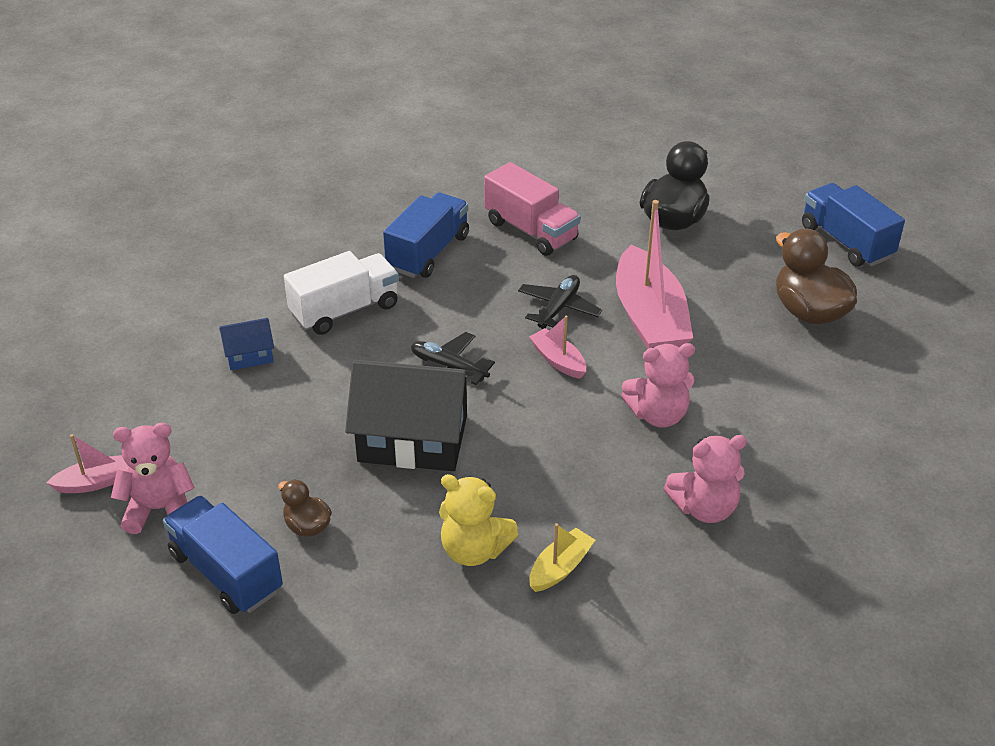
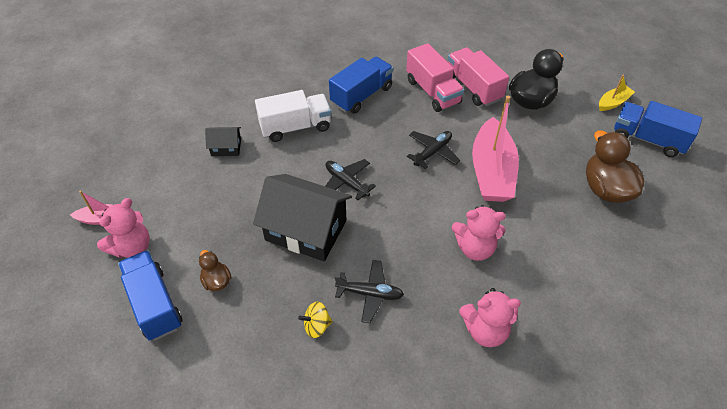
camera: 15 degrees right, 10 degrees up
(159, 509) = (132, 247): pink teddy bear -> pink teddy bear turned 120 degrees clockwise
(249, 355) = (226, 147): blue house -> black house
(474, 550) = (317, 326): yellow teddy bear -> yellow spinning top
(533, 497) = (370, 293): none -> black plane
(558, 360) = (420, 191): pink boat -> none
(560, 568) = (370, 354): yellow boat -> yellow boat (613, 102)
(587, 216) = (473, 87): none -> pink truck
(846, 242) = (648, 139): blue truck -> blue truck turned 45 degrees counterclockwise

